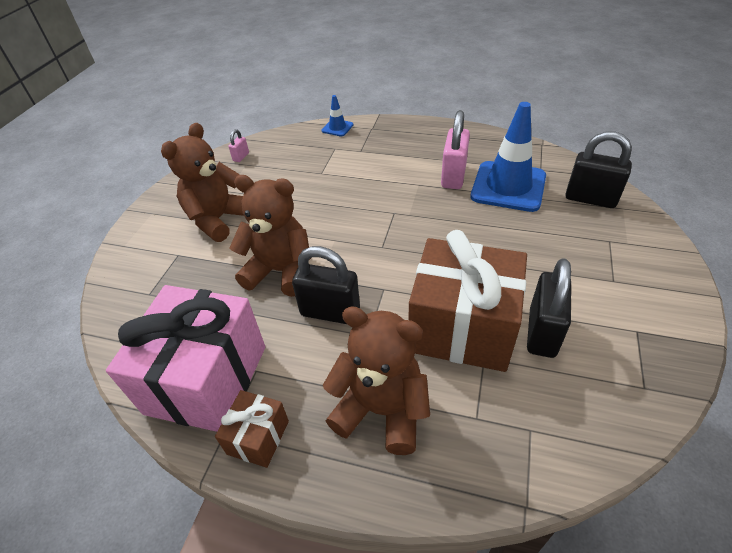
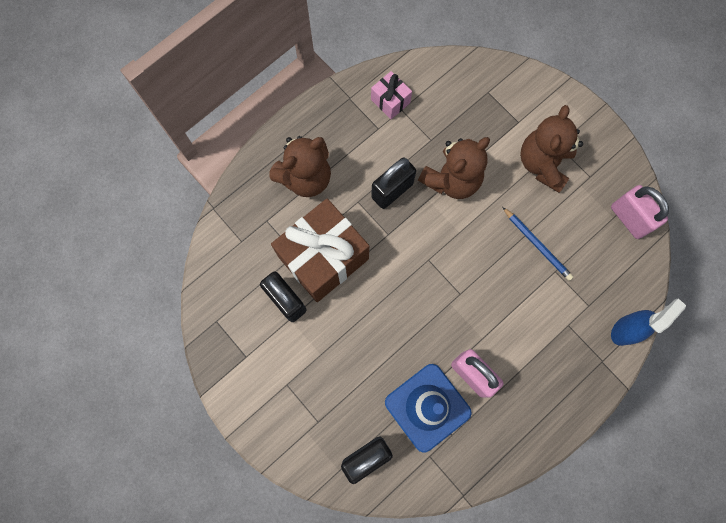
camera: 120 degrees right, 30 degrees up
(207, 379) = (390, 101): pink gift -> pink gift, size x0.47
(218, 219) = (543, 164): brown teddy bear -> brown teddy bear turned 135 degrees counterclockwise
(241, 157) = (629, 218): pink padlock -> pink padlock, size x2.11
(258, 437) = (335, 111): brown gift -> none
(305, 190) = (537, 245): none -> blue pencil
(337, 128) = (625, 329): blue traffic cone -> blue spray bottle

